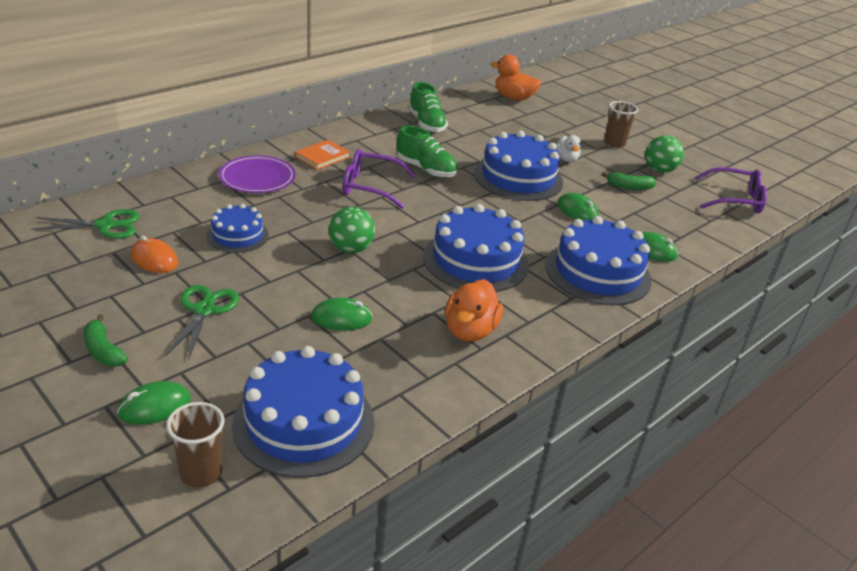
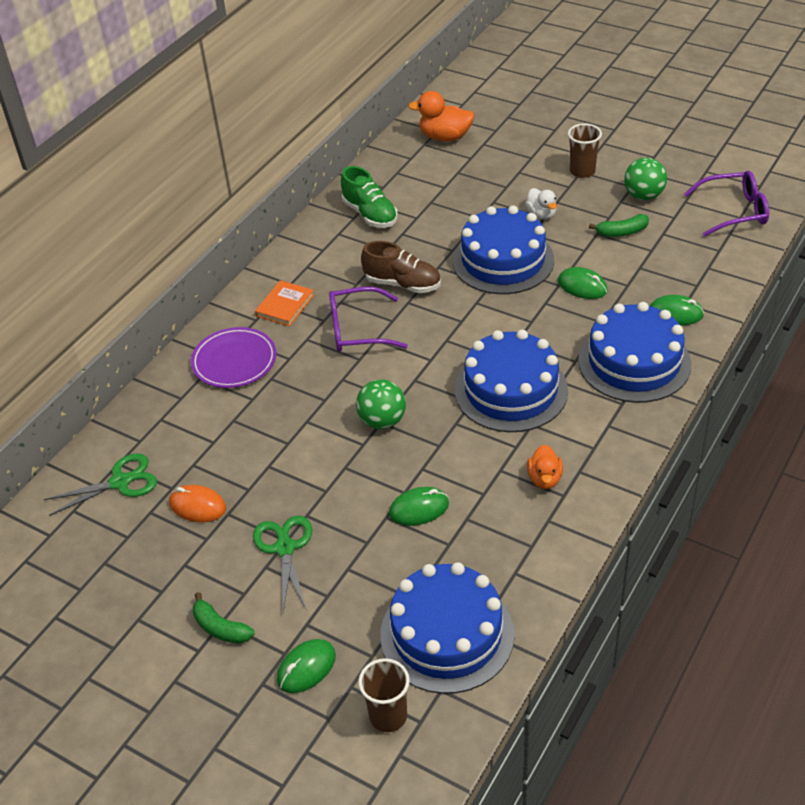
camera: 10 degrees left, 10 degrees up
(237, 235) = (261, 445): blue cake -> none
(426, 170) = (403, 284): green shoe -> brown shoe
(470, 331) = (544, 479): orange duck -> orange duck, size x0.63

